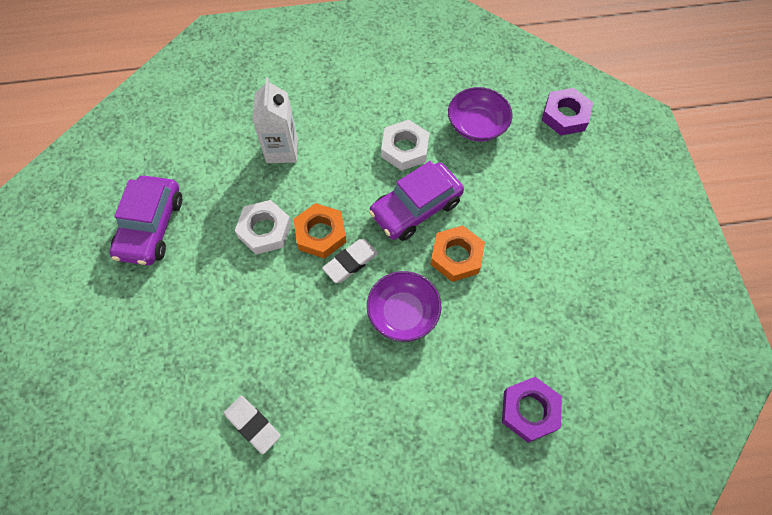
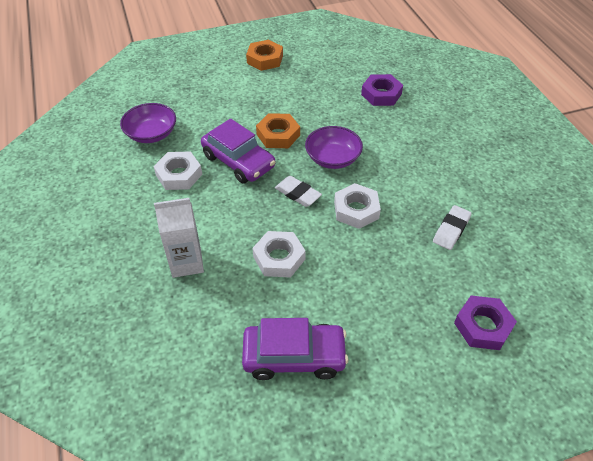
camera: 100 degrees left, 15 degrees down
(311, 321) = (356, 210): none -> white nut
(320, 234) = (275, 217): orange nut -> orange nut (265, 59)
(565, 115) = (140, 88): purple nut -> purple nut (483, 326)

